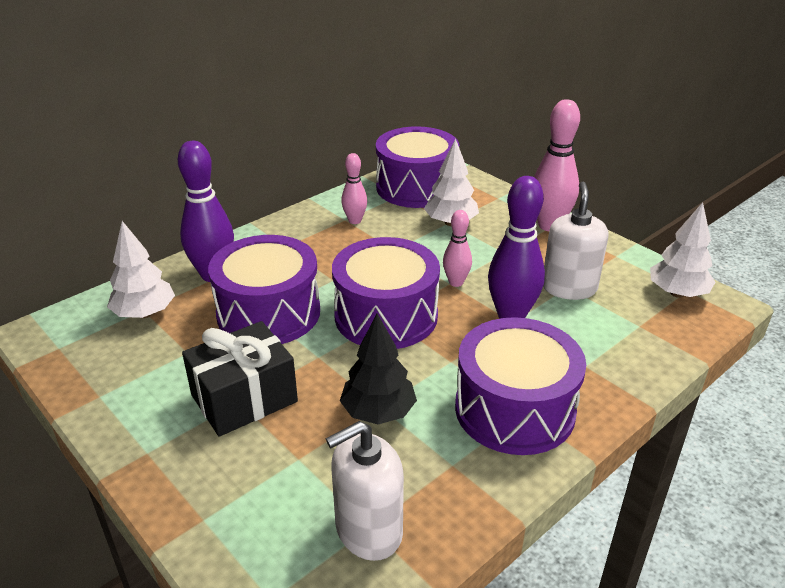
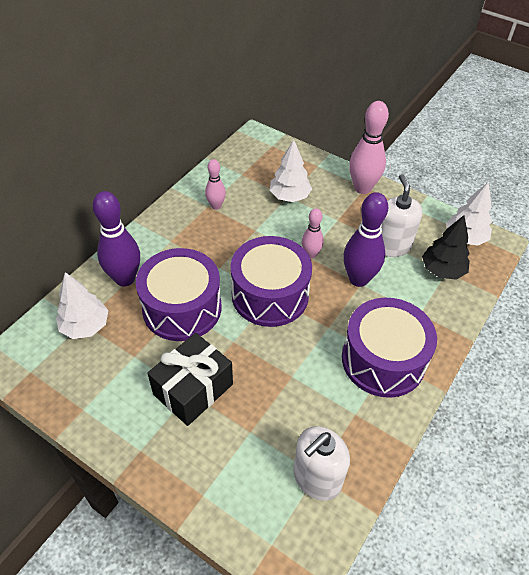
camera: 15 degrees left, 15 degrees up
(378, 412) = (292, 381): black tree -> black tree (442, 270)
(416, 187) = (252, 164): purple drum -> none

